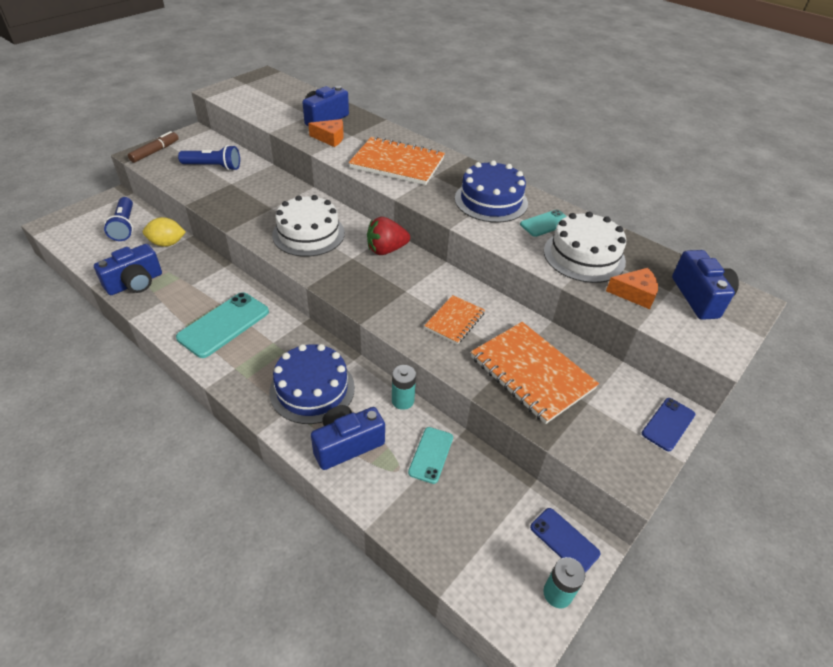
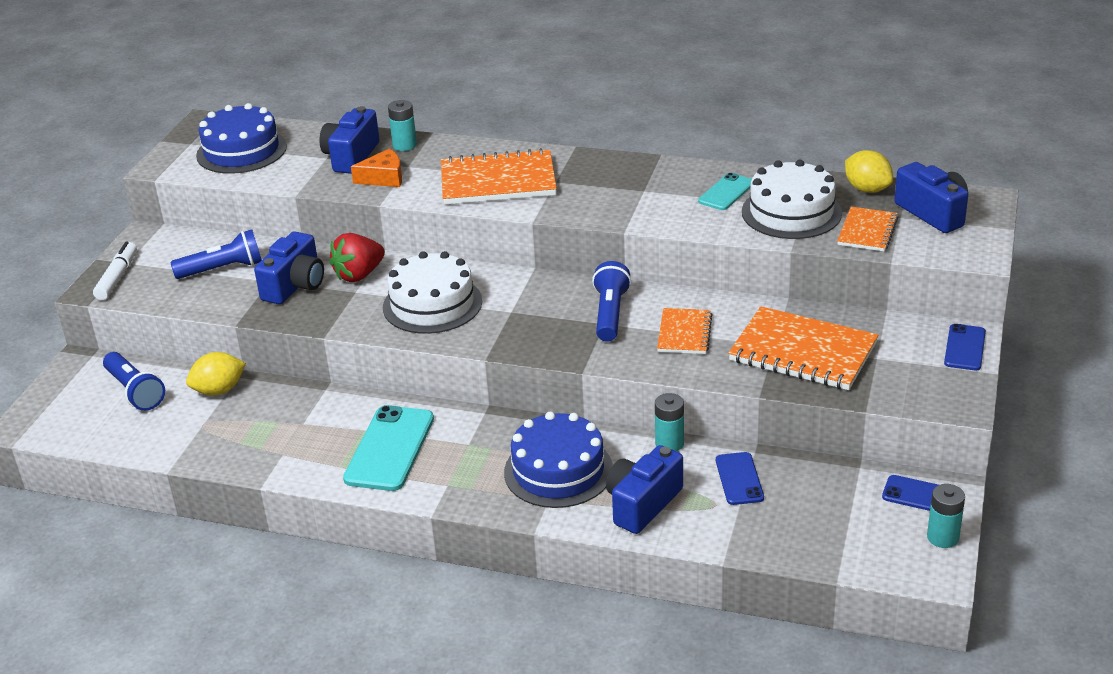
camera: 20 degrees left, 10 degrees down
(135, 283) = (225, 447): blue camera -> blue camera (295, 285)
(155, 152) = (117, 277): brown marker -> white marker
(362, 122) = (404, 145): none -> turquoise battery
(386, 250) = (544, 289): red strawberry -> red strawberry (359, 275)
(415, 285) = (610, 314): none -> blue flashlight
(431, 455) = (739, 479): turquoise phone -> blue phone
(491, 201) = (646, 188): blue cake -> blue cake (241, 151)
(634, 293) = (867, 231): orange cheese -> orange notebook
(656, 258) = (867, 189): none -> yellow lemon

